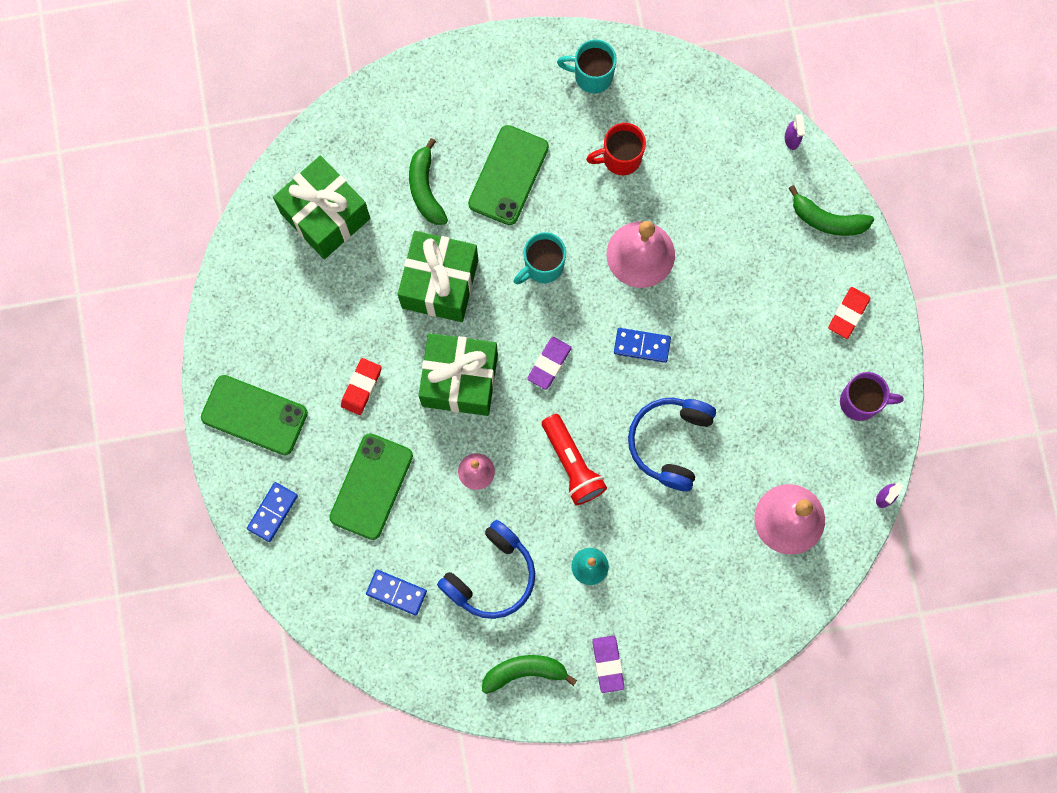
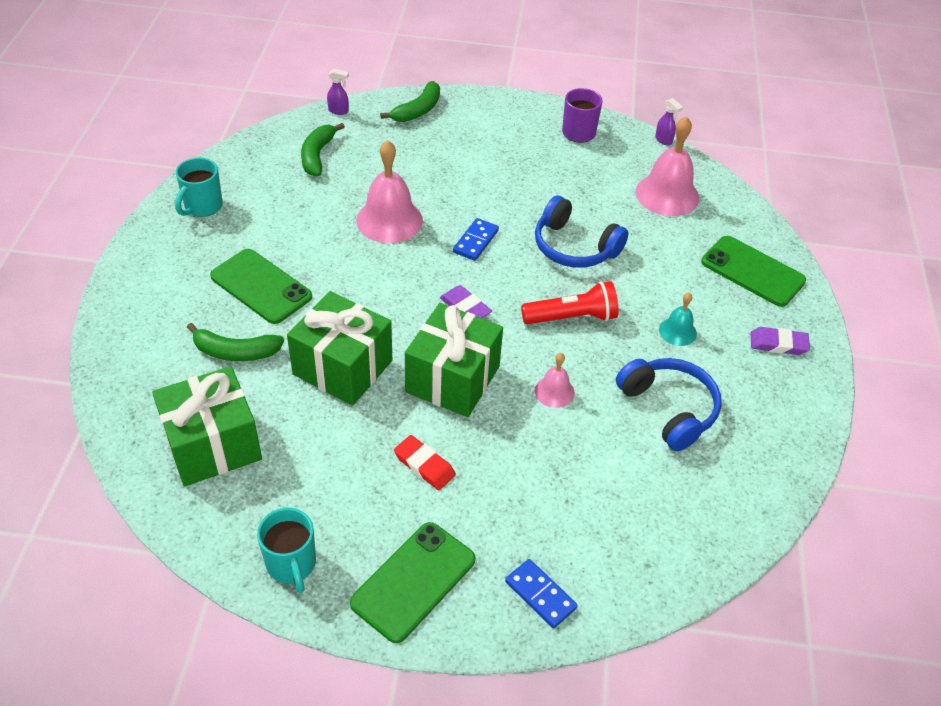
camera: 75 degrees left, 30 degrees down
(371, 486) = (541, 487): green phone -> green phone (752, 271)
(396, 592) = (668, 496): blue domino -> none
(524, 672) = (776, 409): green banana -> green banana (317, 155)
(542, 266) = (366, 286): turquoise mug -> turquoise mug (291, 564)
(620, 158) = (292, 209): red mug -> none
(848, 314) = (502, 120): red eraser -> none

